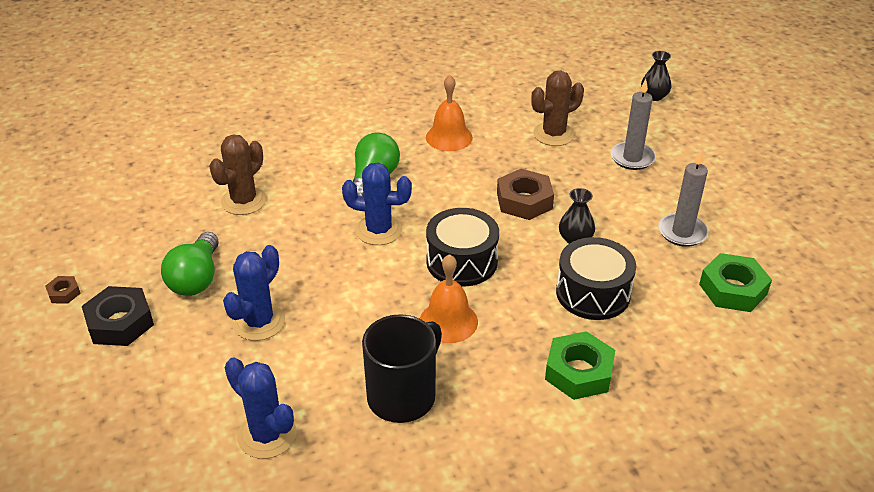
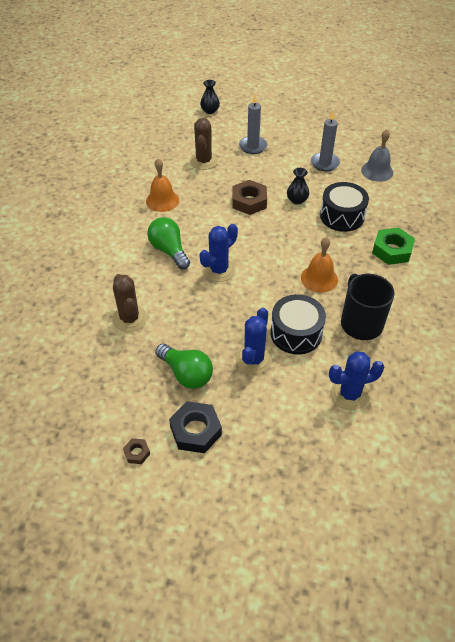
camera: 55 degrees left, 10 degrees up
(259, 322) = (253, 359): blue cactus -> blue cactus turned 45 degrees clockwise
(462, 261) = (276, 250): black drum -> black drum (296, 333)
(733, 289) = (377, 171): green nut -> grey bell

